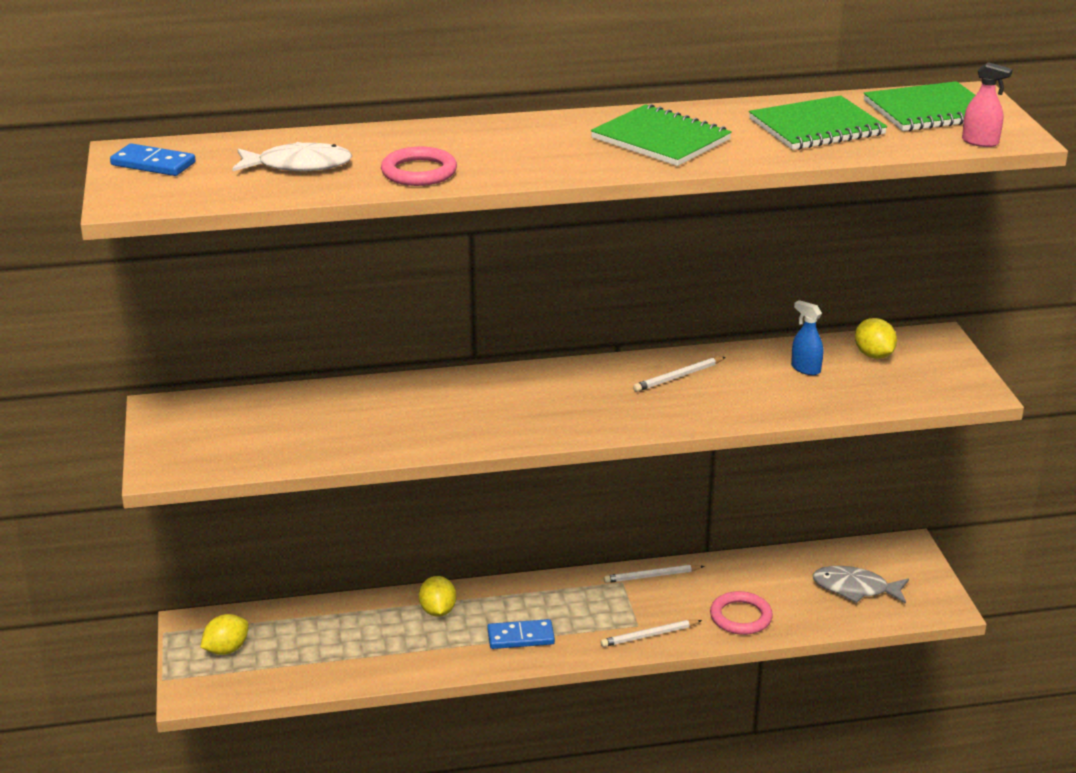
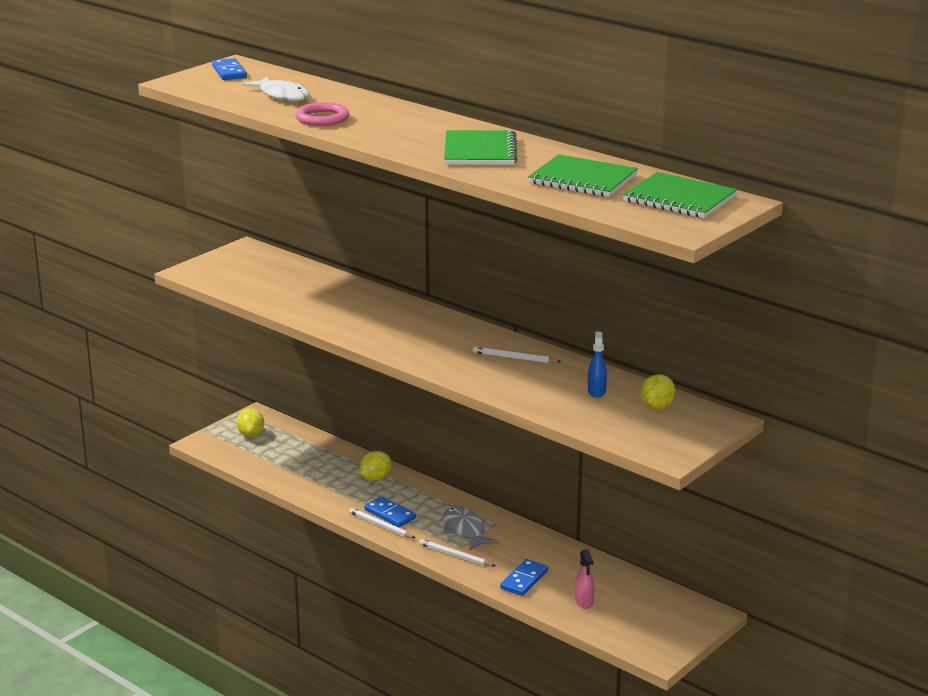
camera: 50 degrees right, 5 degrees down
(226, 649) = (251, 434): yellow lemon -> yellow lemon turned 75 degrees clockwise
(652, 576) = (518, 531): white pencil -> white pencil (381, 526)
(740, 617) = (524, 580): pink ring -> blue domino
(855, 588) = (624, 611): grey fish -> grey fish (465, 530)
(980, 142) = (652, 223): pink spray bottle -> pink spray bottle (584, 602)

